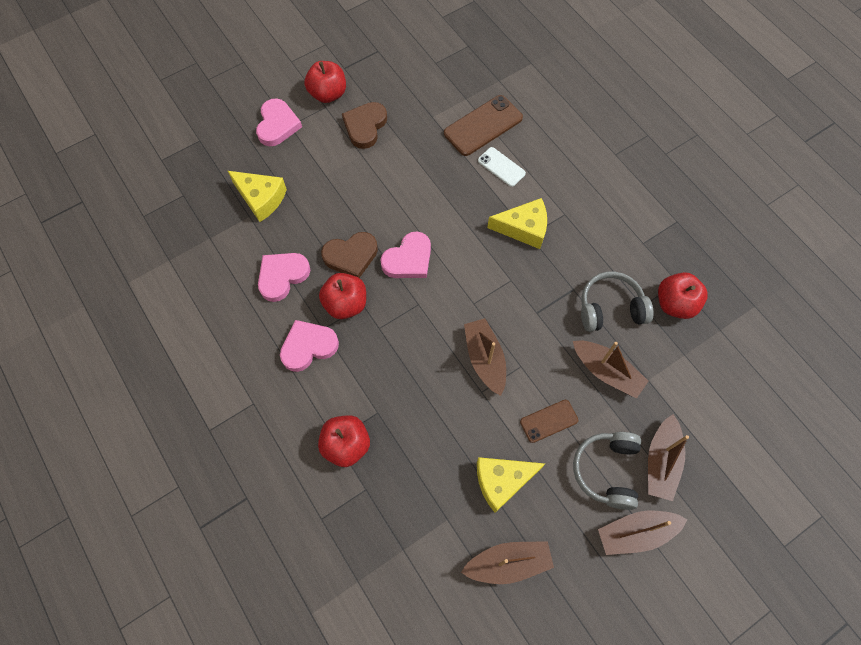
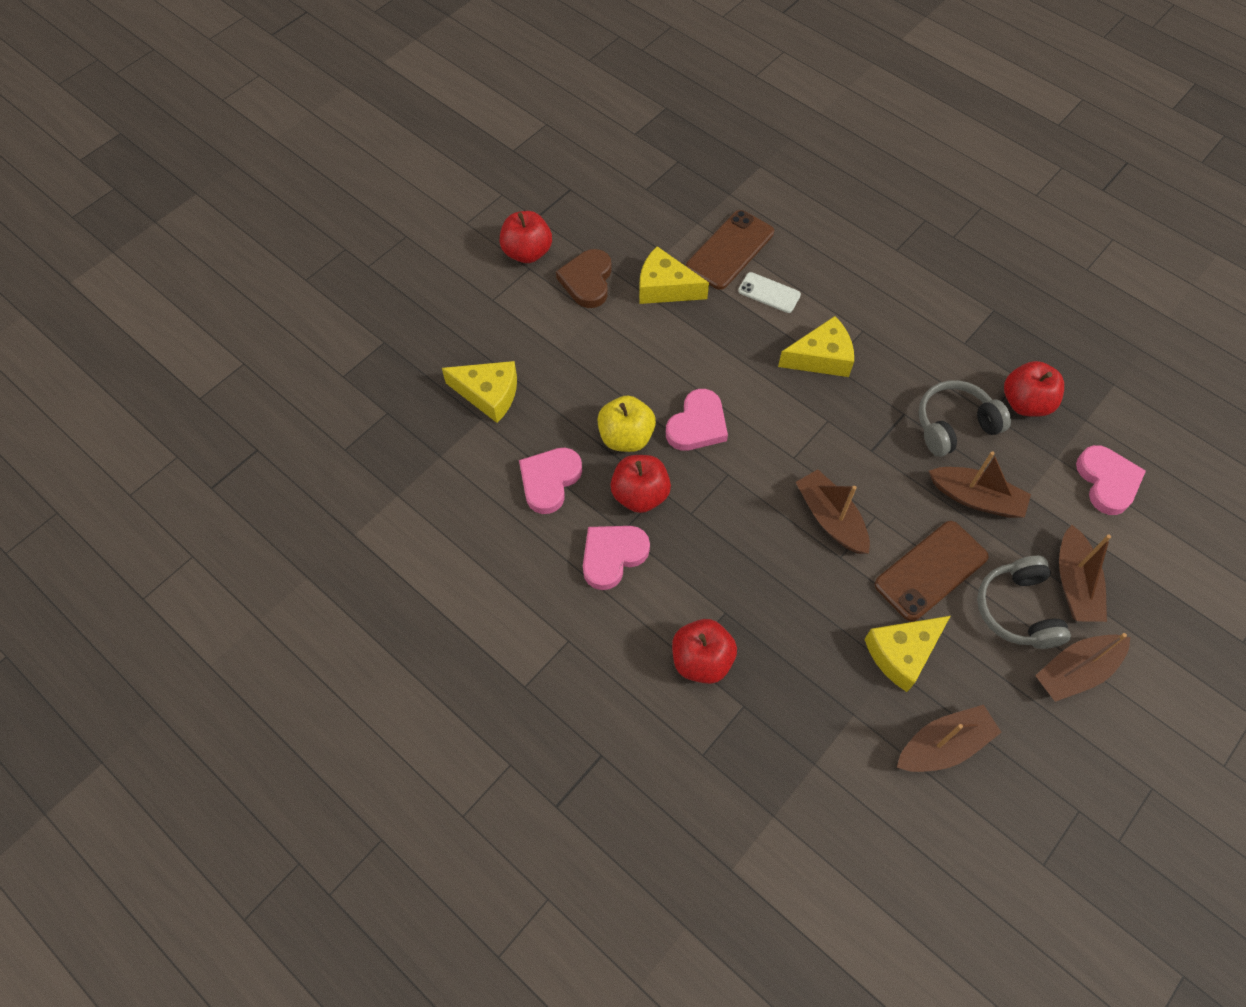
camera: 15 degrees left, 5 degrees down
(277, 125) = (477, 302): pink heart -> pink heart (1107, 481)
(351, 256) = (626, 437): brown heart -> yellow apple
(422, 145) = (665, 288): none -> yellow cheese
(548, 421) = (930, 570): brown phone -> brown phone, size x1.69

